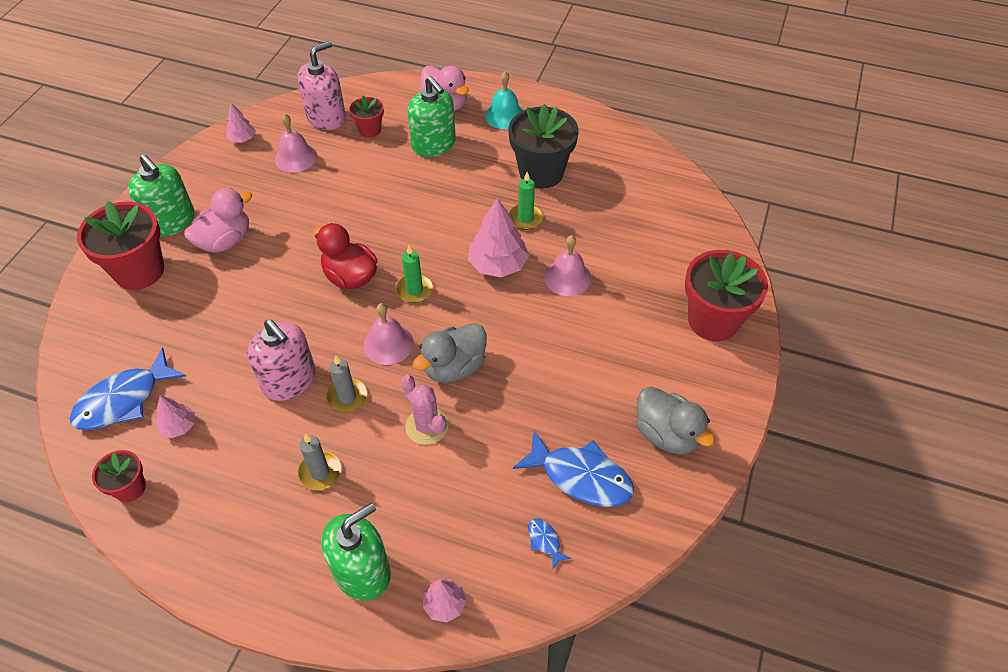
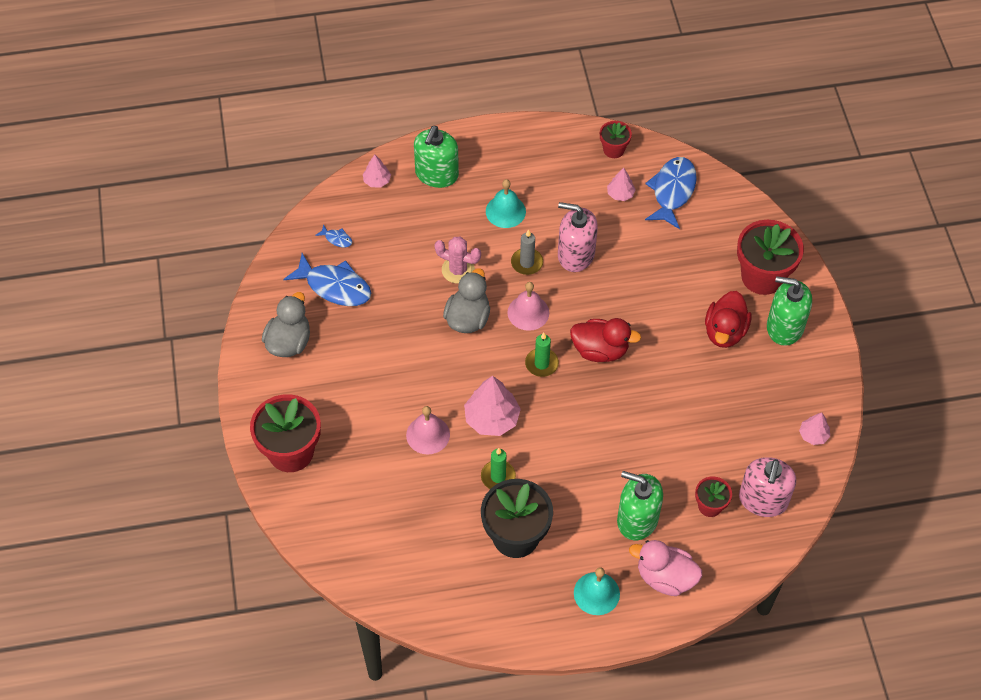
camera: 150 degrees right, 5 degrees up
(225, 241) = (725, 332): pink duck -> red duck
(296, 157) = (747, 439): pink bell -> none
(320, 472) = (505, 211): grey candle -> turquoise bell
(580, 477) = (334, 286): blue fish -> blue fish turned 150 degrees counterclockwise
(666, 434) = (289, 342): grey duck -> grey duck turned 90 degrees clockwise

